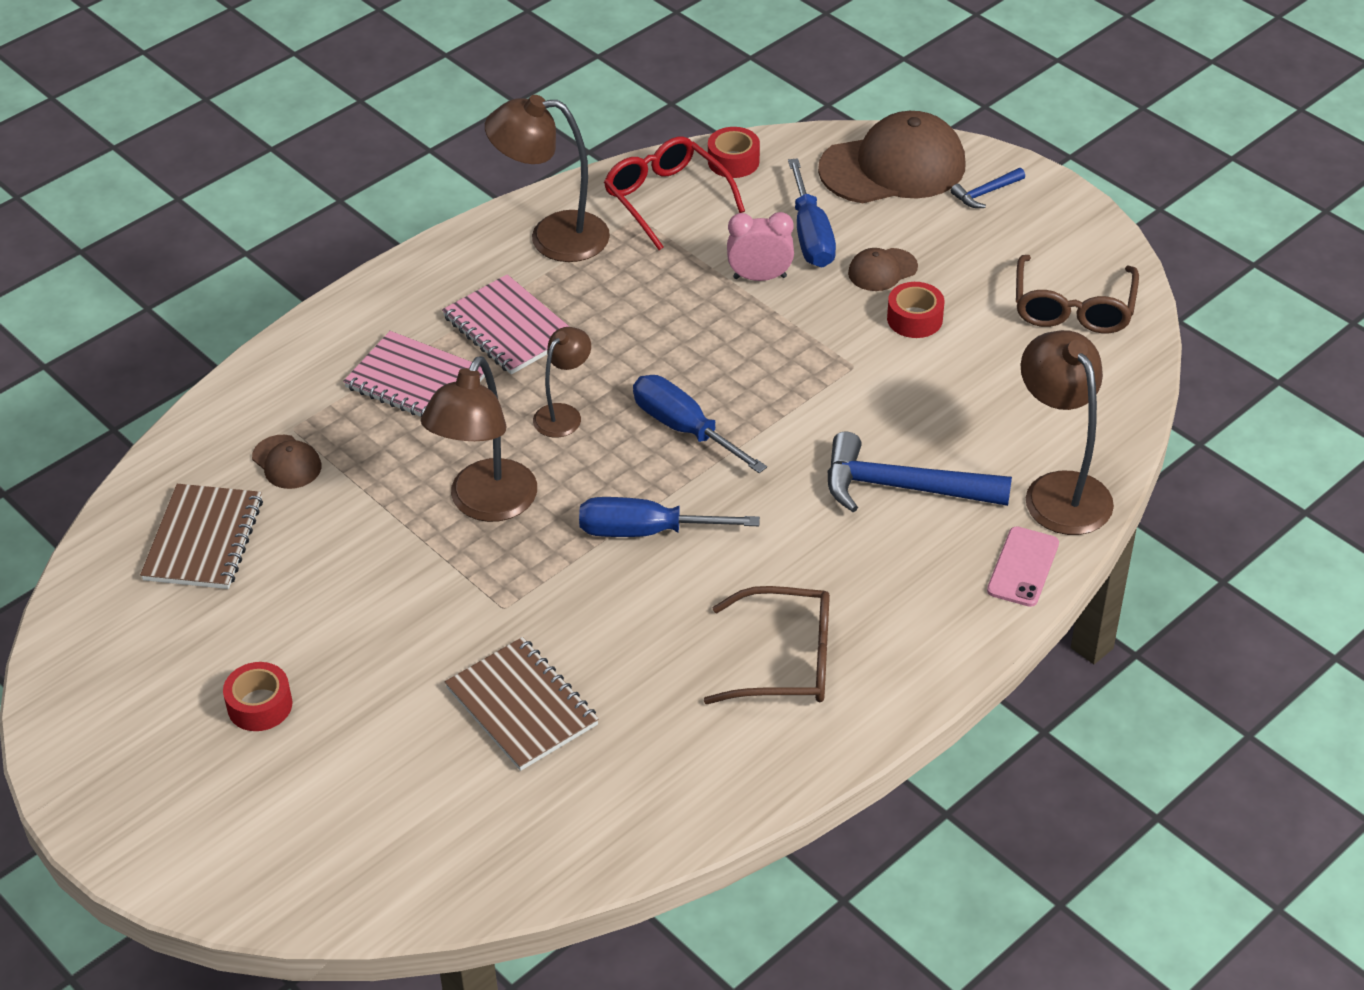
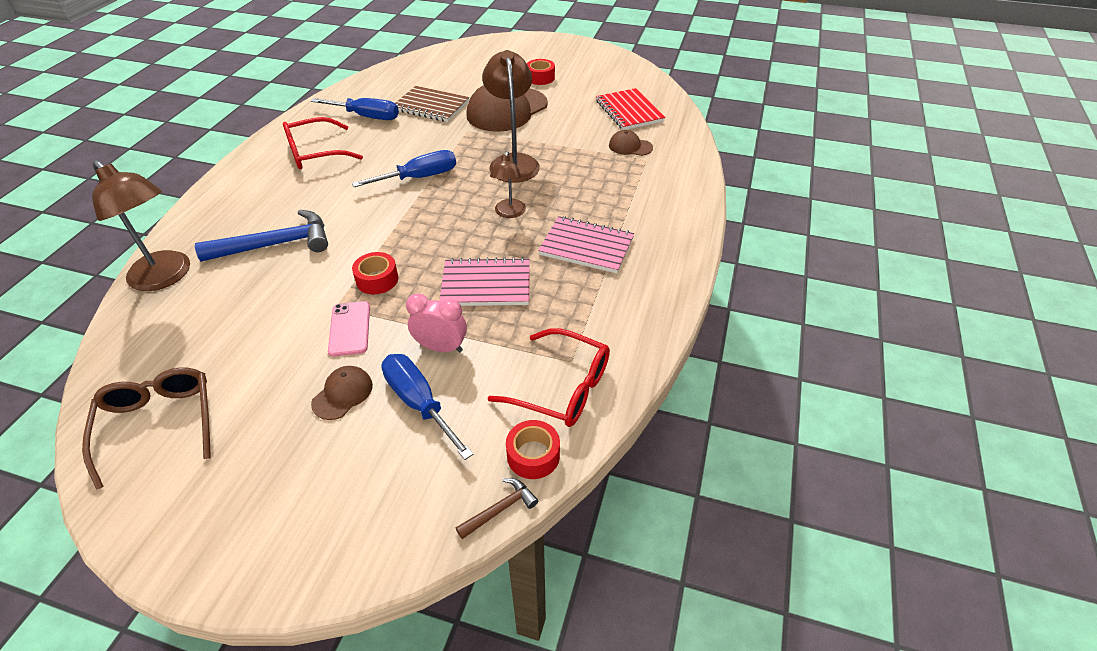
camera: 150 degrees right, 0 degrees up
(203, 539) = (629, 111): brown notebook -> red notebook
(416, 381) = (608, 200): pink notebook -> pink notebook (486, 285)
(552, 237) = (619, 318): brown lamp -> none
(684, 428) = (431, 230): blue screwdriver -> blue screwdriver (367, 117)
(759, 277) = (441, 347): pink clock -> pink clock turned 135 degrees counterclockwise
(786, 139) = (500, 509): none -> brown hammer
(786, 661) = (315, 153): brown glasses -> red glasses
(893, 167) = (373, 521): brown cap -> brown cap (507, 110)
(914, 319) = (301, 360): red tape -> red tape (377, 280)
(985, 193) = (264, 529): blue hammer -> none
(1023, 567) = (188, 228): pink phone -> pink phone (350, 328)

